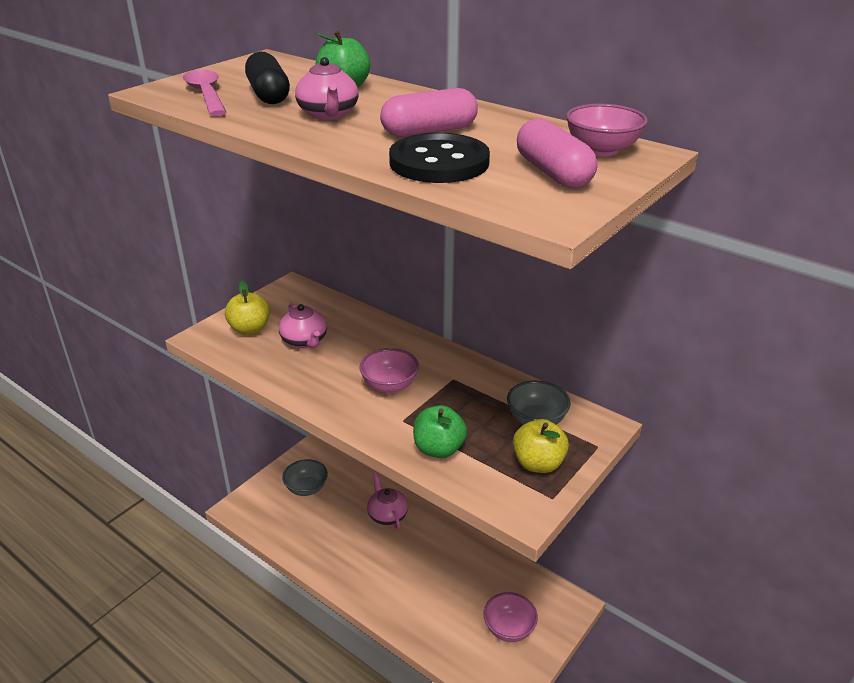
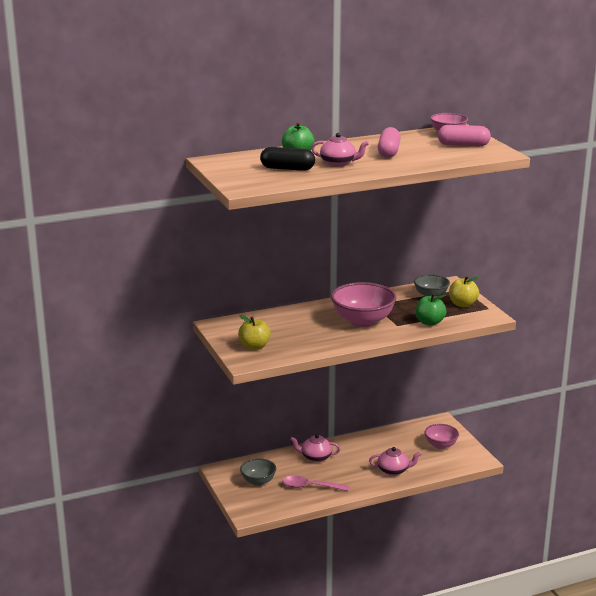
camera: 60 degrees left, 10 degrees down
(206, 94) = (267, 180): pink spoon -> pink spoon (310, 487)
(304, 341) = (289, 333): pink teapot -> pink teapot (393, 470)
(390, 386) = (363, 321): pink bowl -> pink bowl, size x1.73
(439, 162) = (429, 157): black button -> none

